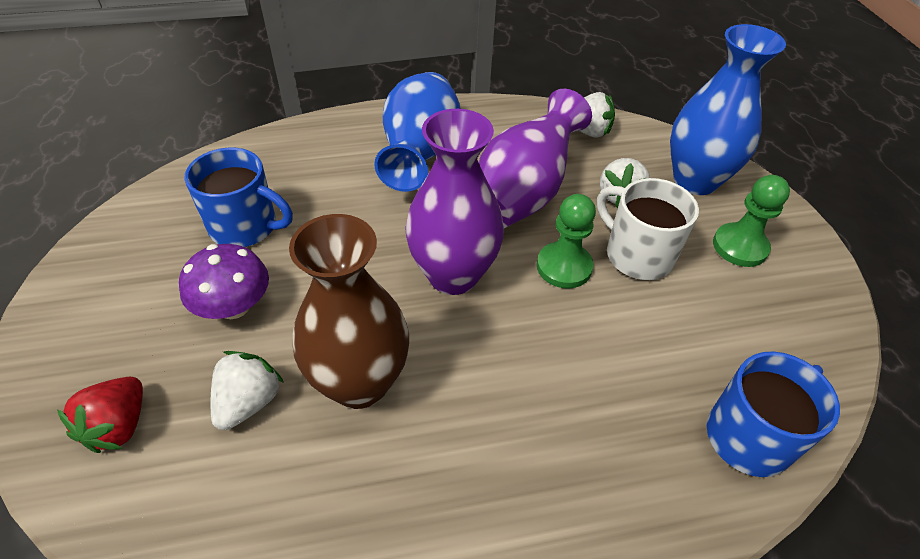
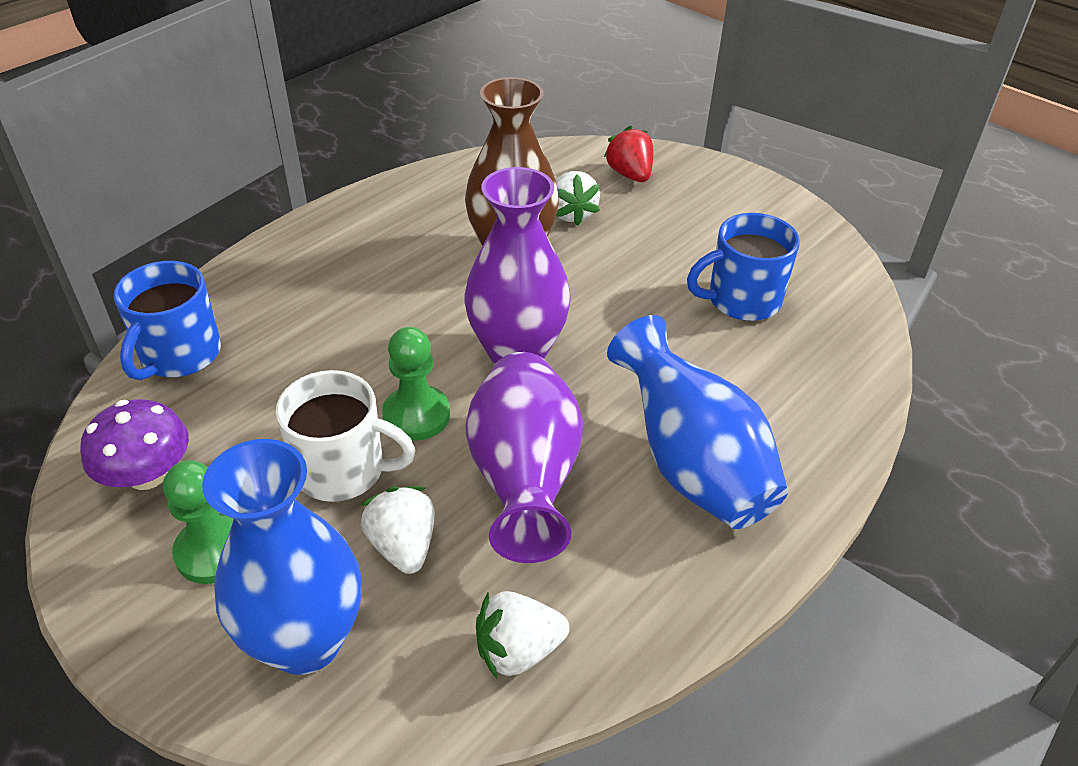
camera: 145 degrees right, 5 degrees down
(234, 306) = (659, 250): purple mushroom -> purple mushroom (147, 475)

